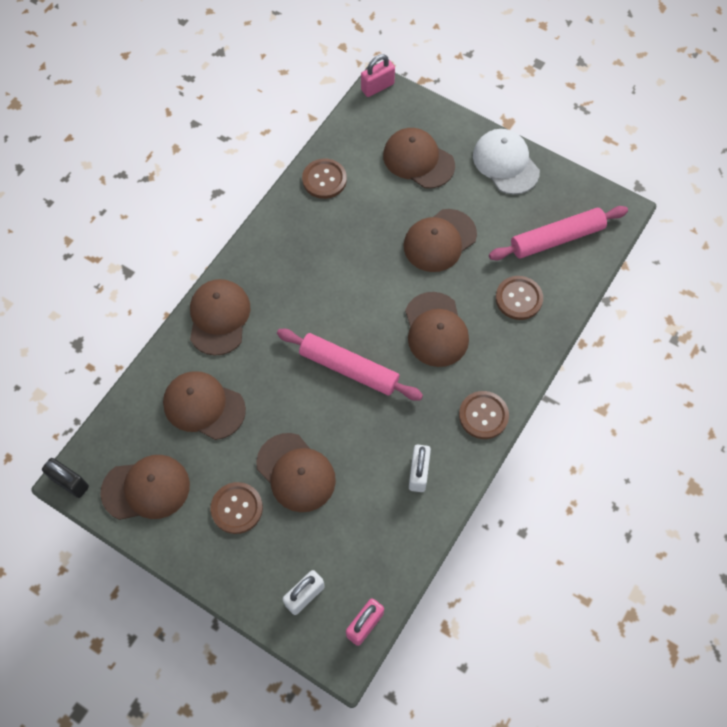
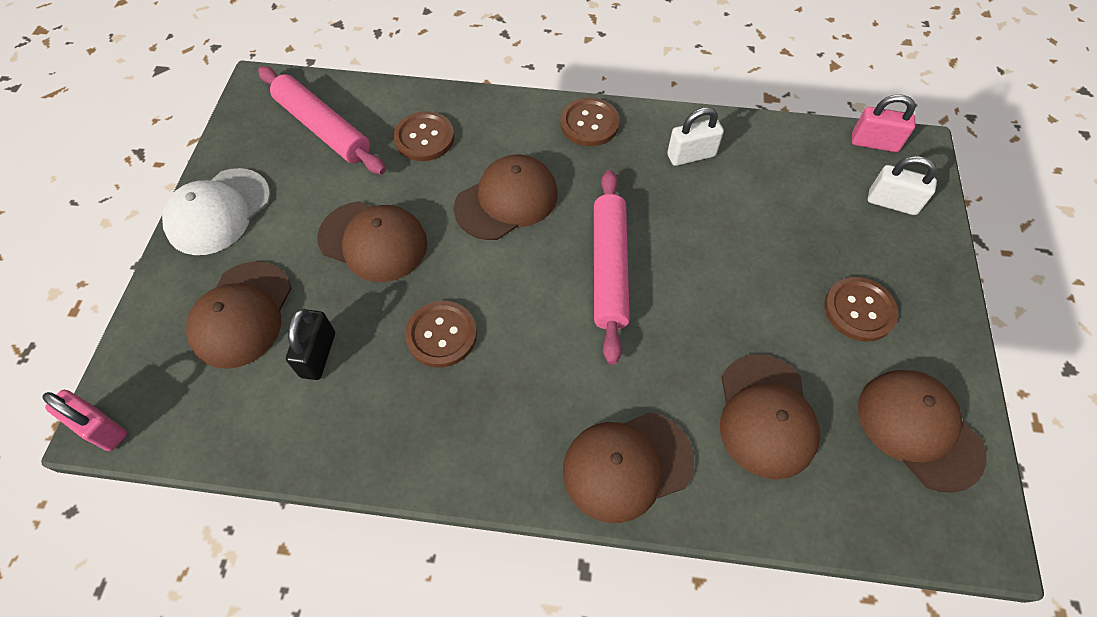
camera: 115 degrees left, 5 degrees down
(70, 482) = (992, 541): black padlock -> black padlock (318, 354)
(296, 472) = (773, 268): brown cap -> none
(324, 179) = (318, 428): brown button -> brown button (441, 335)

